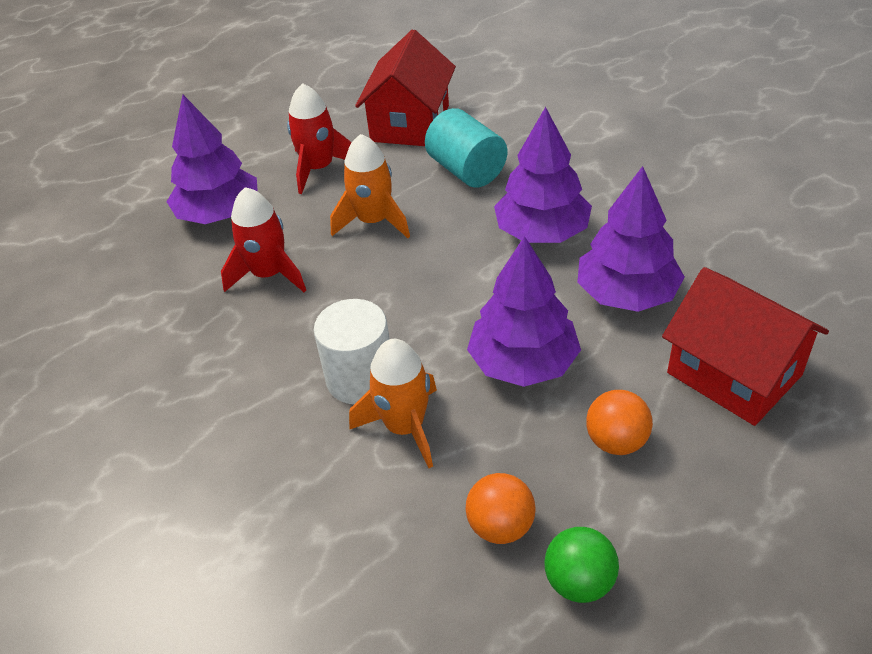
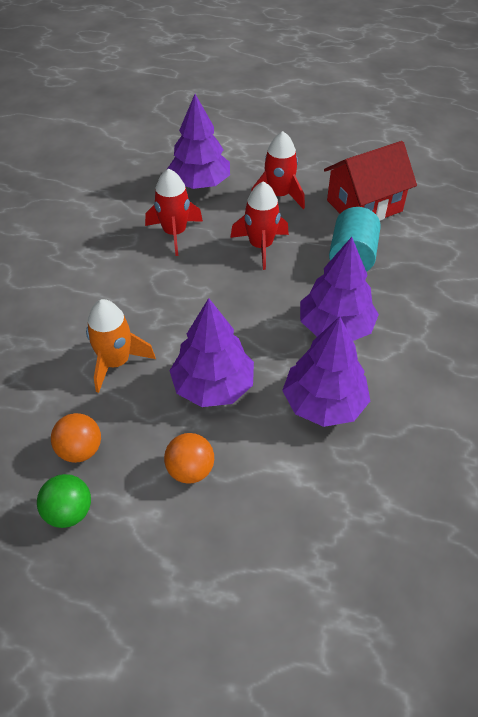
camera: 45 degrees right, 5 degrees up
(360, 378) = (134, 321): white cylinder -> none
(373, 221) = (261, 246): orange rocket -> red rocket
(734, 374) = (307, 504): red house -> none

